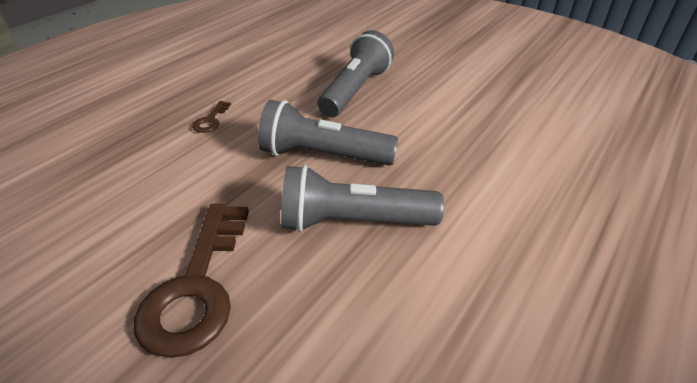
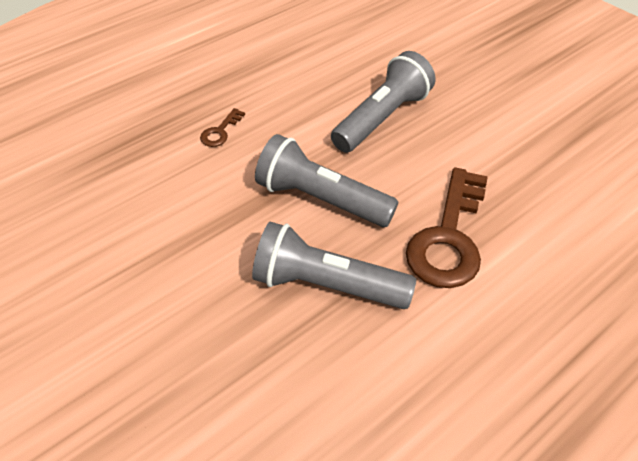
camera: 15 degrees right, 10 degrees up
(197, 287) = (167, 321): brown key -> brown key (448, 237)

